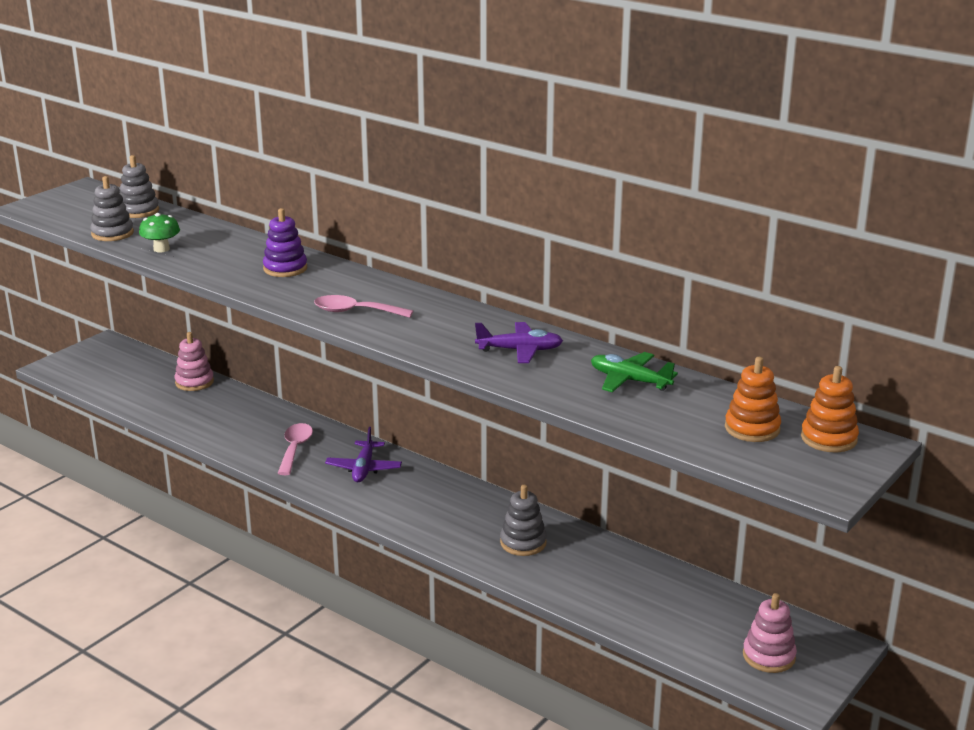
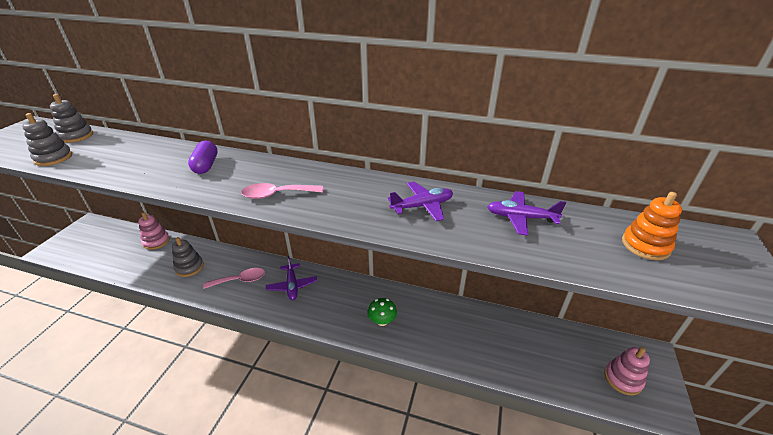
camera: 20 degrees left, 10 degrees up
(161, 249) = (98, 165): green mushroom -> green mushroom (382, 321)
(285, 268) = (206, 165): purple stacking toy -> purple capsule
(295, 449) = (240, 280): pink spoon -> pink spoon turned 90 degrees clockwise
(523, 543) = (421, 322): grey stacking toy -> grey stacking toy (189, 267)
(630, 380) = (521, 218): green plane -> purple plane
(829, 438) = (701, 242): orange stacking toy -> none

